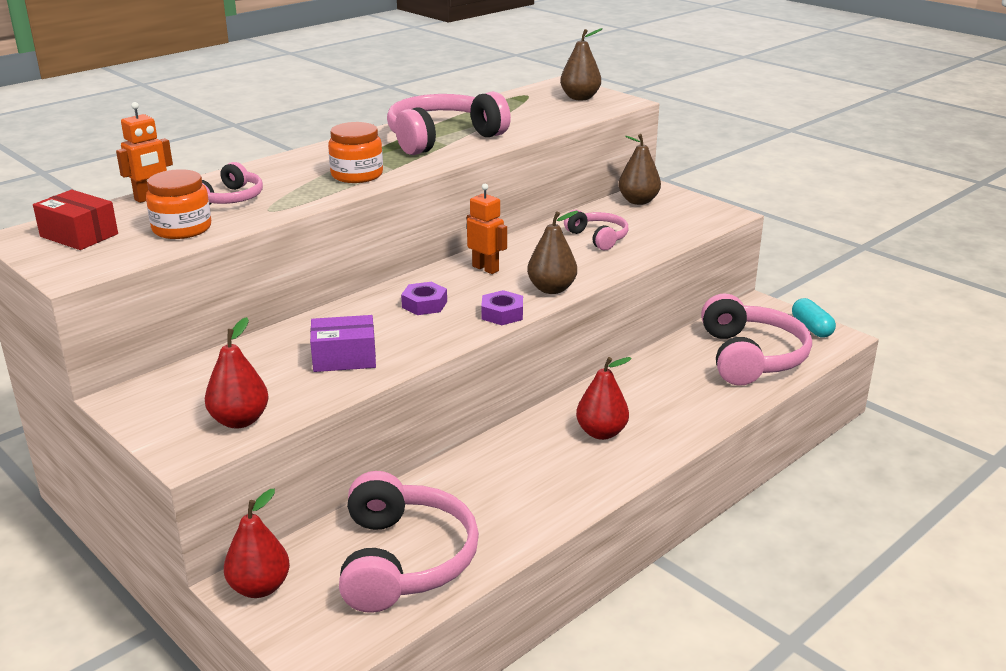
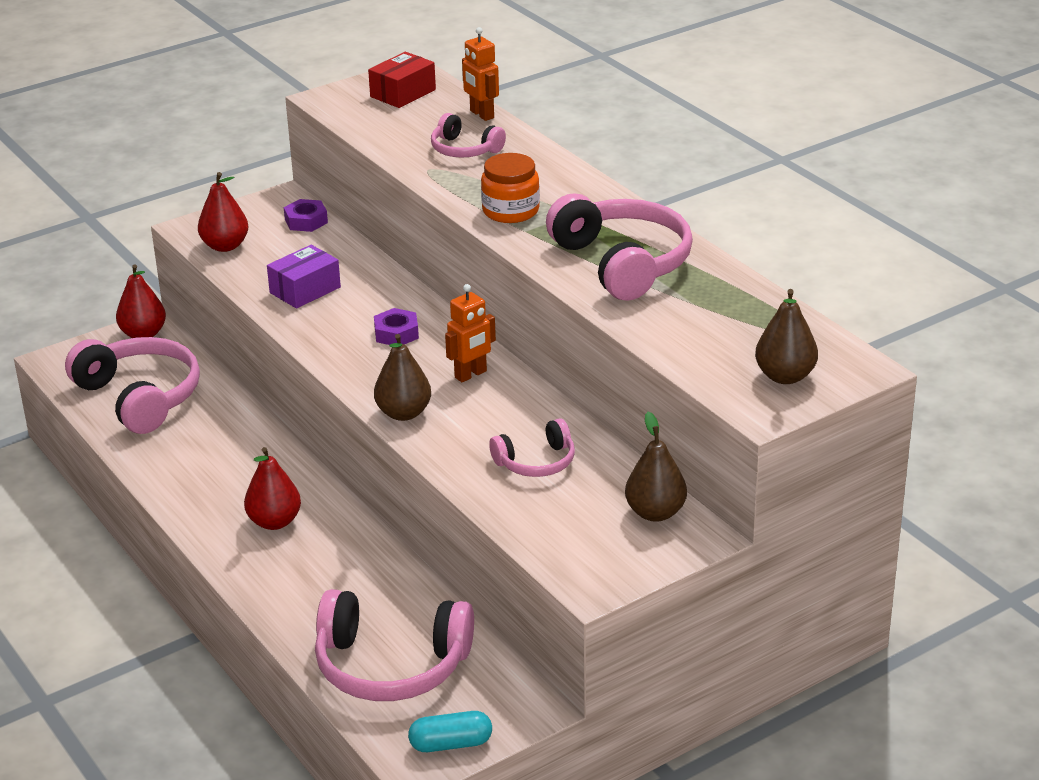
camera: 100 degrees right, 5 degrees up
(182, 229) = (399, 133): orange jar -> none
(344, 358) = (305, 290): purple box -> purple box turned 45 degrees clockwise
(404, 560) = (140, 397): pink headphones -> pink headphones turned 135 degrees counterclockwise
(502, 314) = (357, 377): purple nut -> purple nut (306, 221)

